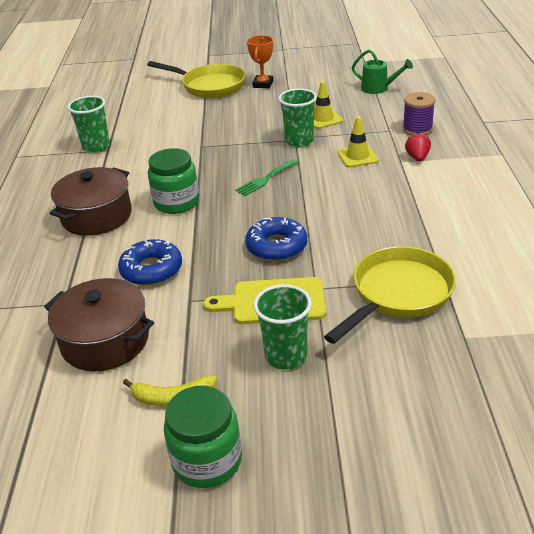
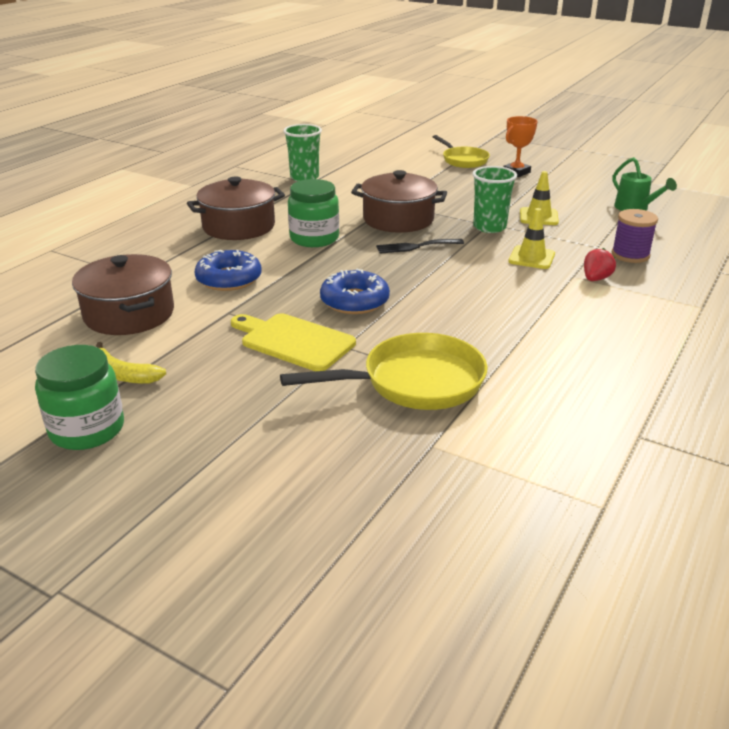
camera: 30 degrees right, 5 degrees down
(209, 86) = (463, 160): yellow pan -> yellow pan, size x0.66
(223, 159) = (398, 219): none -> brown pot
(265, 179) = (415, 246): green fork -> black fork
(286, 356) = (248, 385): green cup -> none

